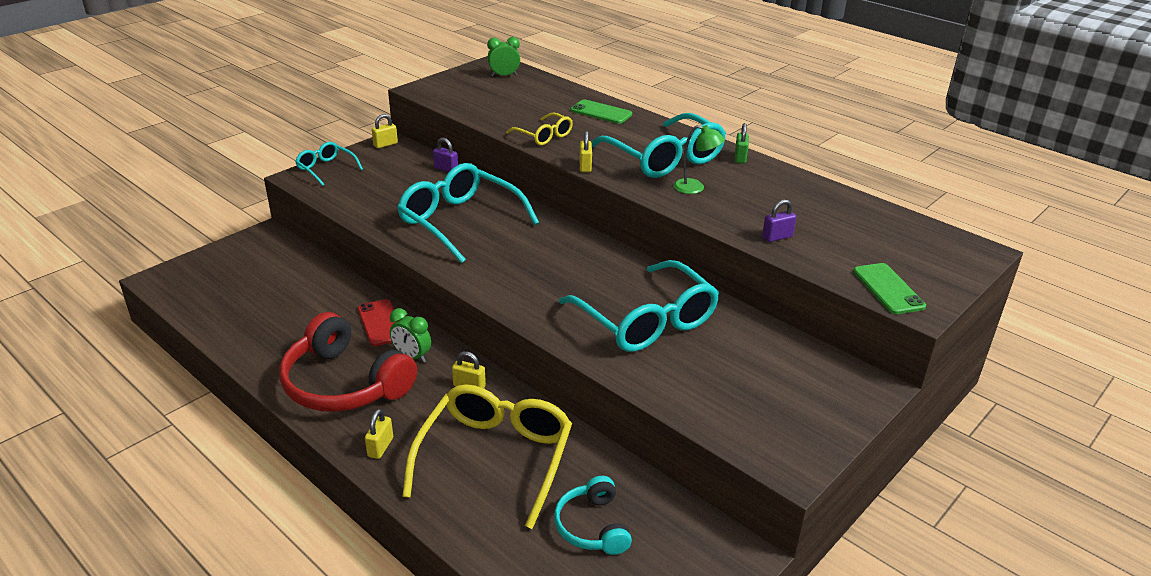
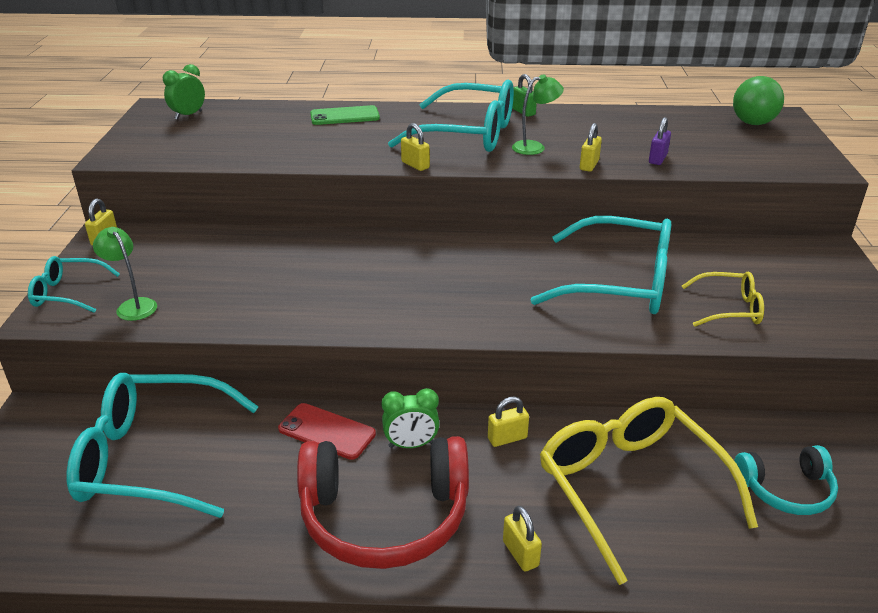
camera: 40 degrees left, 0 degrees up
(345, 191) = (133, 305): none -> green lamp
(446, 169) = (218, 235): purple padlock -> none
(461, 222) = (319, 278): turquoise glasses -> turquoise glasses (154, 458)
(543, 136) = (328, 154): yellow glasses -> yellow glasses (728, 308)
(592, 526) = (786, 490): turquoise headphones -> turquoise headphones turned 45 degrees counterclockwise
(710, 218) = (589, 165): none -> yellow padlock
(888, 289) = (786, 163): green phone -> none
(933, 245) = (753, 123): none -> green ball

